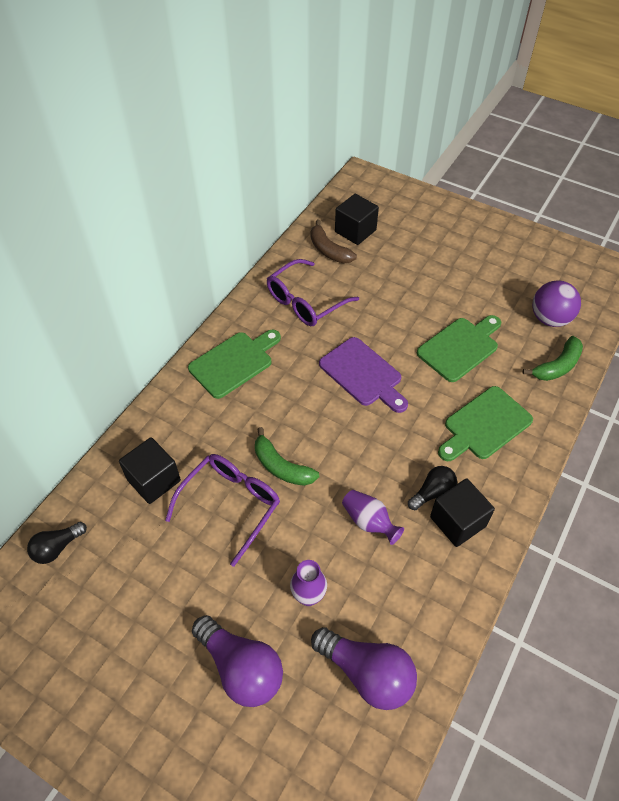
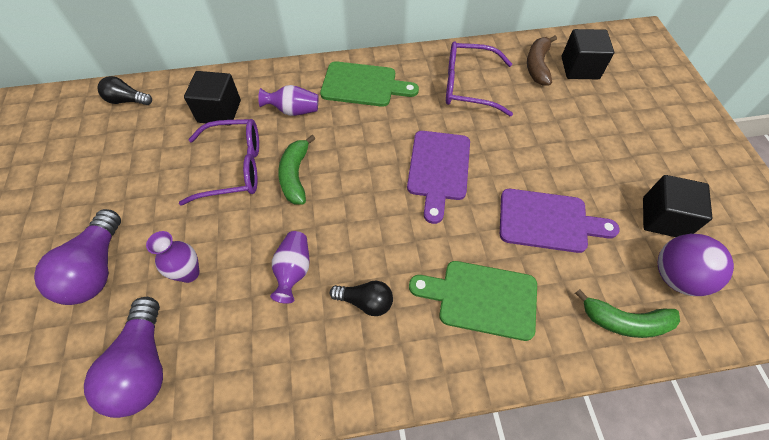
camera: 50 degrees right, 5 degrees up
(211, 426) = (293, 110): none -> purple vase
(457, 521) = (352, 343): black cube -> black cube (663, 218)
(460, 347) = (548, 221): green cutting board -> purple cutting board

